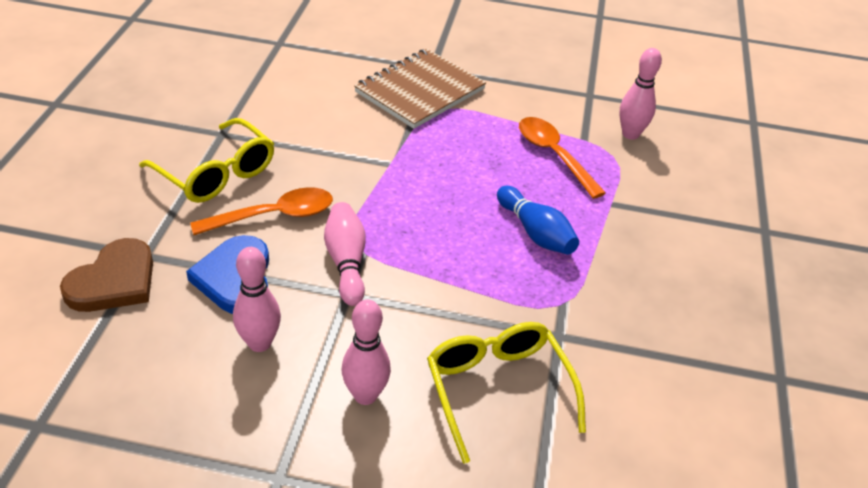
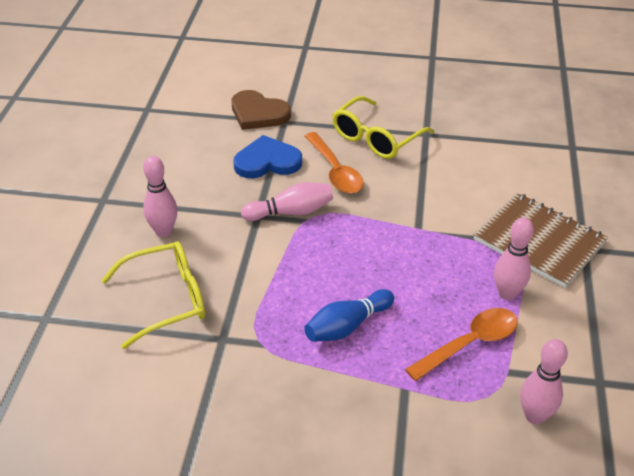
camera: 90 degrees right, 0 degrees up
(259, 343) = (208, 179): pink bowling pin -> pink bowling pin (507, 294)

